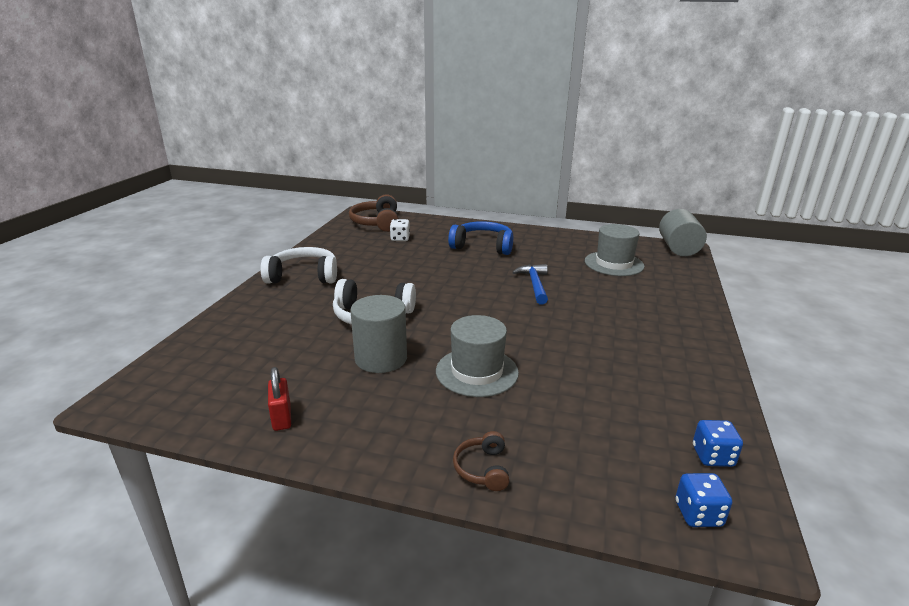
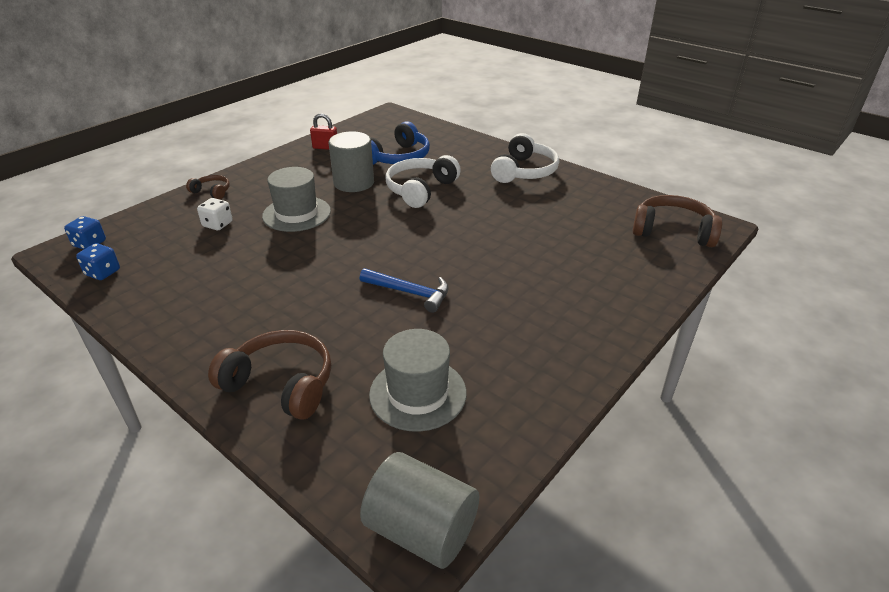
camera: 115 degrees right, 10 degrees up
(400, 239) = (604, 236): white dice -> white dice (217, 224)
(483, 246) = (549, 291): blue headphones -> blue headphones (398, 157)
(668, 301) = (281, 384): none -> brown headphones

